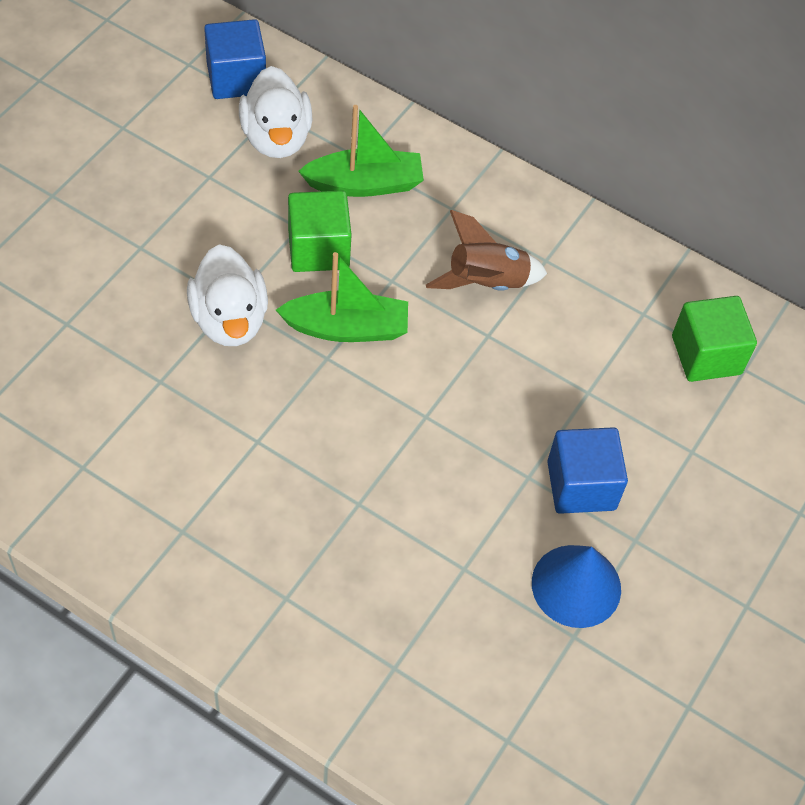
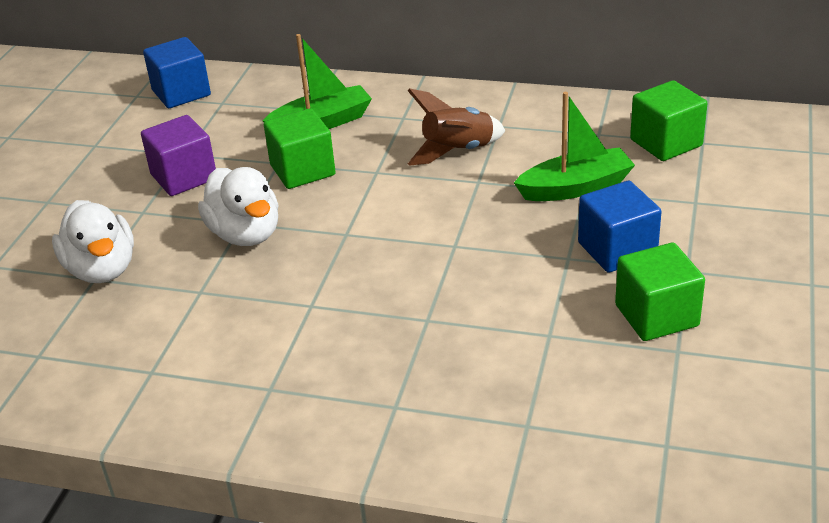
camera: 10 degrees left, 20 degrees down
(197, 212) = (184, 177): none -> purple cube
(276, 138) = (232, 117): white duck -> white duck (102, 269)
(347, 328) = (353, 210): green boat -> green boat (575, 187)
(576, 585) = (656, 315): blue cone -> green cube

